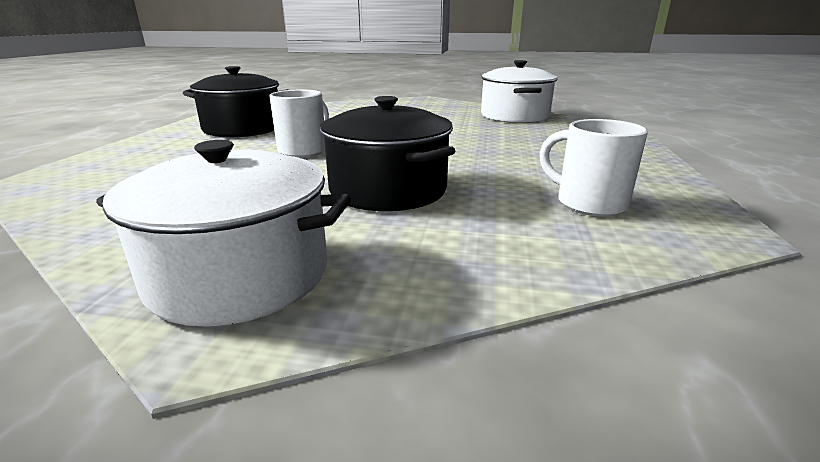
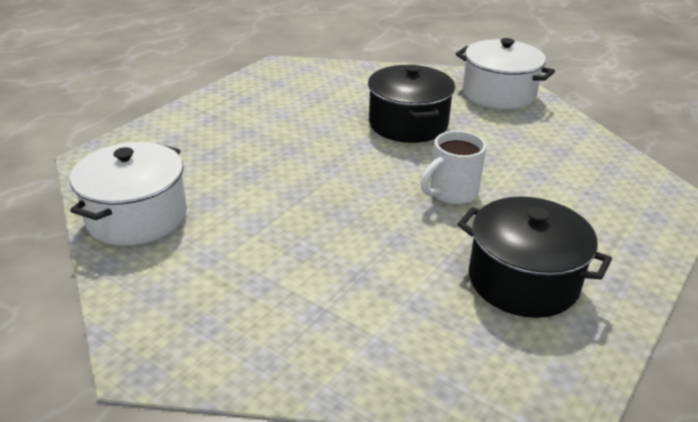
camera: 155 degrees left, 10 degrees up
(588, 203) = (307, 89): white mug -> none

